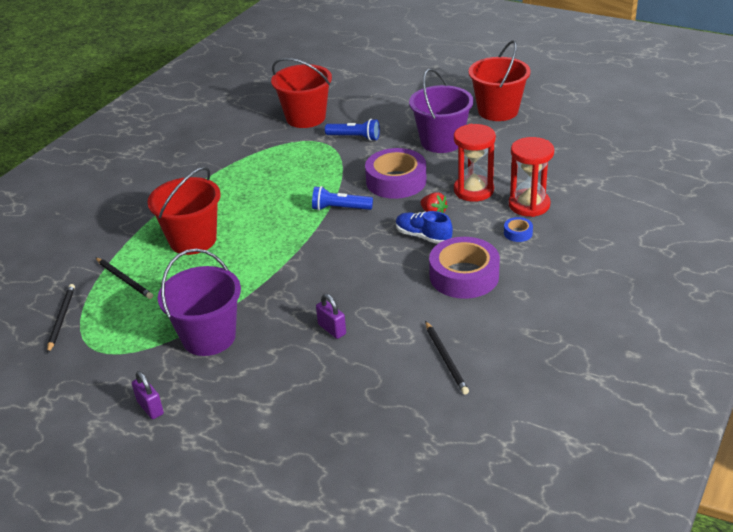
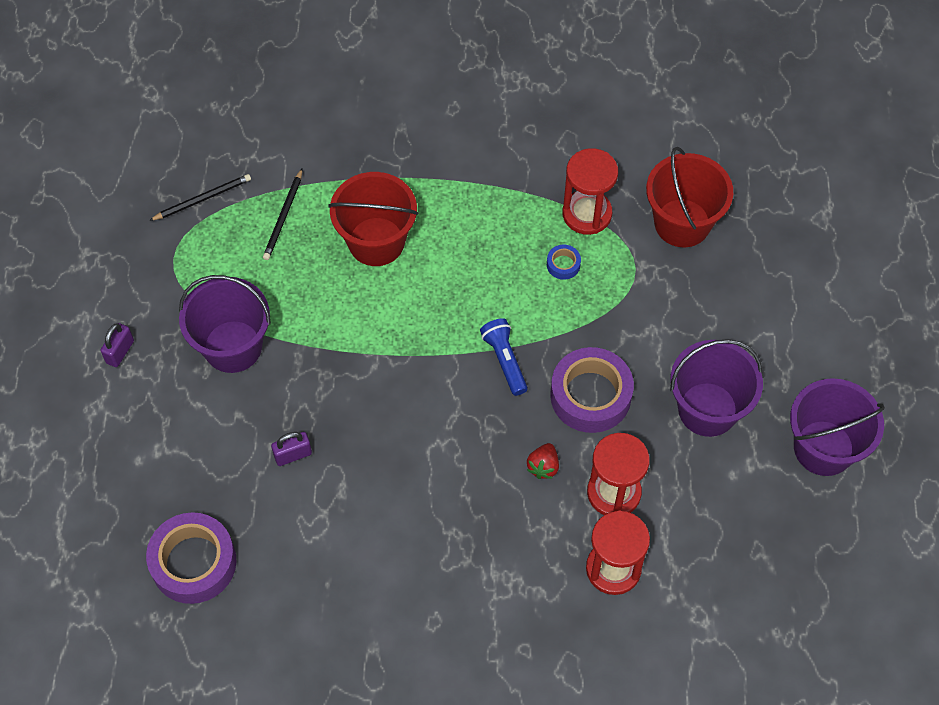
camera: 60 degrees right, 25 degrees up
(263, 149) = (587, 214): none -> red hourglass
(332, 329) = (293, 455): purple padlock -> purple padlock turned 45 degrees clockwise
(354, 137) = (665, 302): blue flashlight -> none
(423, 236) = (492, 474): blue shoe -> none
(446, 359) = (294, 586): black pencil -> none
(464, 276) = (439, 549): purple tape -> purple tape (193, 562)
(498, 111) = (823, 448): red bucket -> purple bucket
(518, 233) = (548, 577): blue tape -> blue tape (563, 264)

